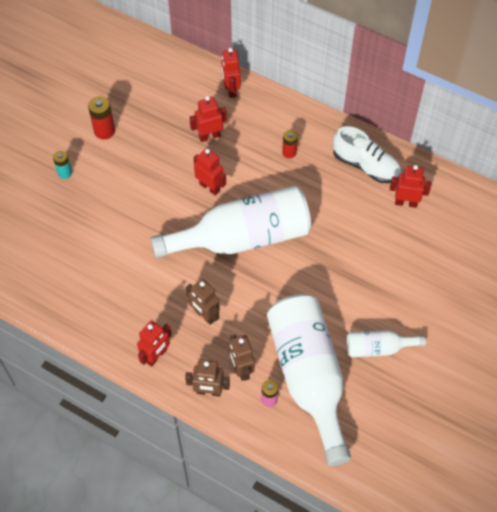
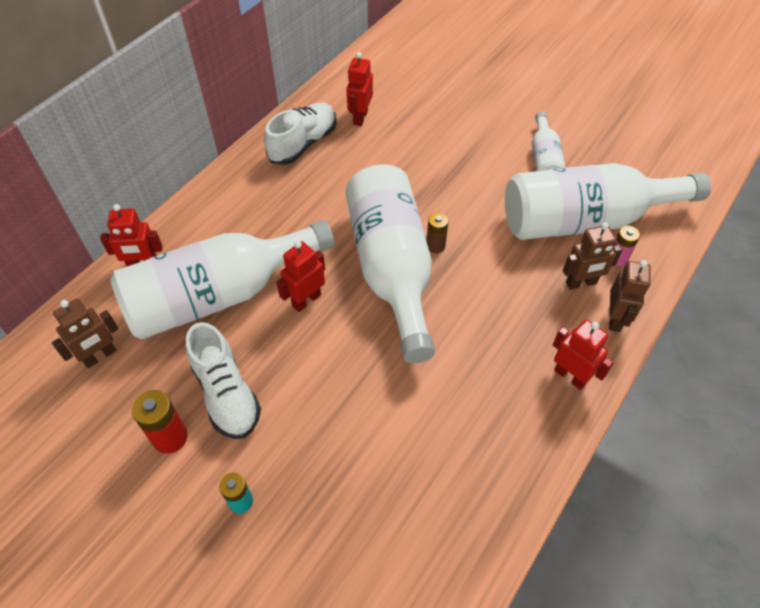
camera: 85 degrees left, 5 degrees down
(134, 153) = (226, 394): none -> white shoe
(204, 315) = (507, 317): brown robot -> brown robot (100, 356)
(209, 136) = (218, 295): red robot -> white bottle
(268, 266) = (435, 246): none -> brown battery
(289, 152) = (267, 211): red battery -> none

